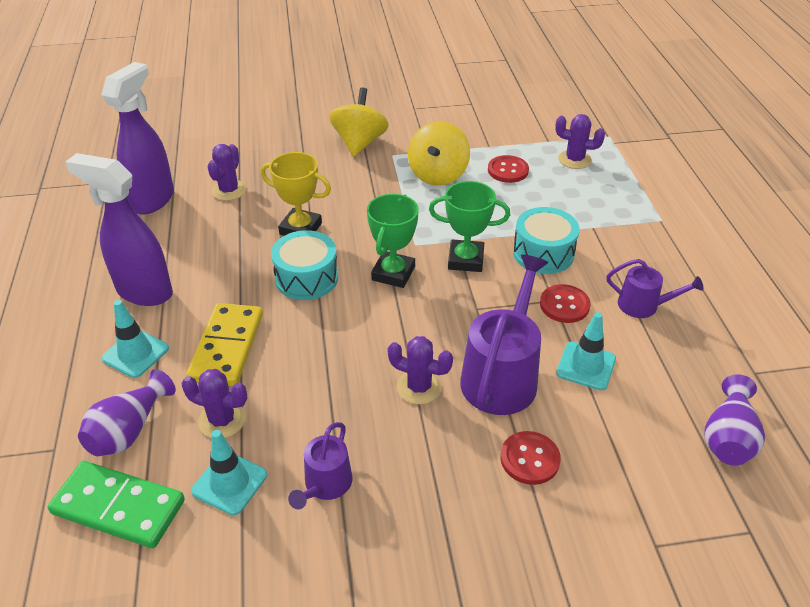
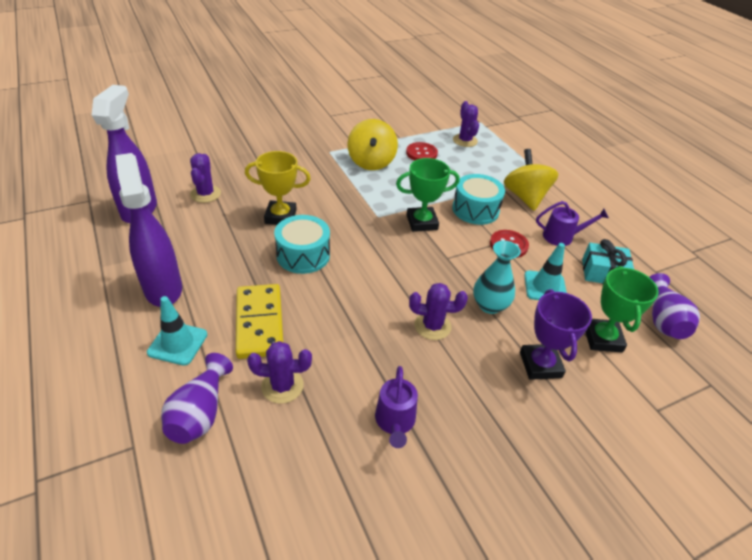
camera: 20 degrees left, 0 degrees up
(118, 507) = (219, 486): green domino -> none
(144, 292) = (163, 288): purple spray bottle -> purple spray bottle turned 60 degrees clockwise
(229, 483) = (313, 439): turquoise traffic cone -> none
(359, 143) = (299, 145): yellow spinning top -> yellow spinning top (525, 197)
(393, 273) = (371, 241): green trophy -> green trophy (602, 338)
(501, 376) = (489, 305): purple watering can -> turquoise vase
(529, 459) = (540, 365): red button -> purple trophy
(574, 160) = (465, 140): purple cactus -> purple cactus turned 75 degrees clockwise
(676, 361) = (603, 272): none -> turquoise gift

